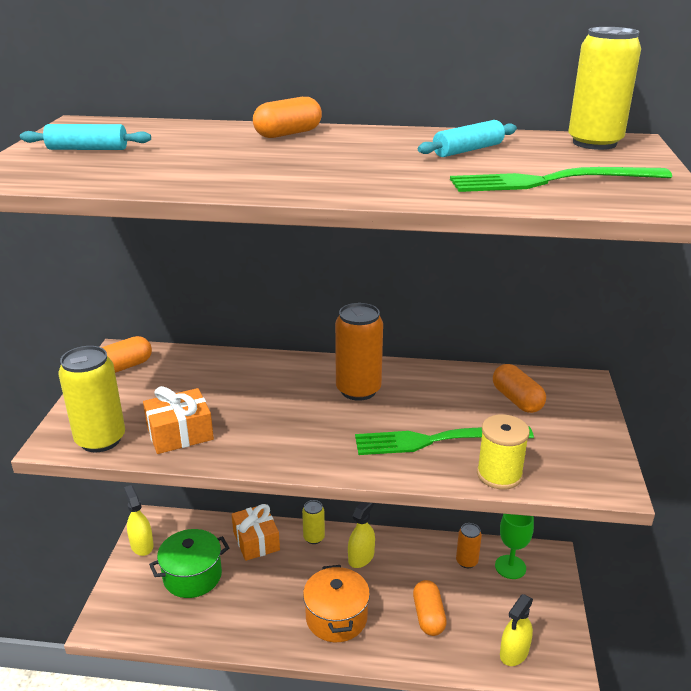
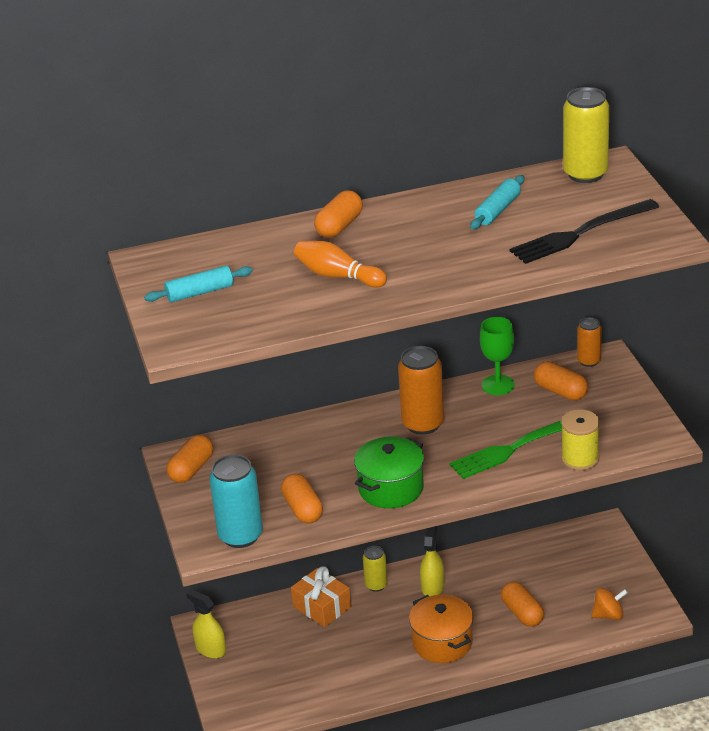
camera: 20 degrees left, 5 degrees up
(100, 440) = (240, 536): yellow can -> turquoise can
(180, 433) = (303, 509): orange gift -> orange capsule
(192, 576) = (284, 657): green pot -> green pot (391, 488)
(236, 163) = (338, 276): none -> orange bowling pin
(466, 561) = (531, 557): orange can -> orange can (589, 361)
(510, 567) = (573, 548): green goblet -> green goblet (498, 385)
(514, 652) = (608, 615): yellow spray bottle -> orange spinning top
(552, 181) = (580, 233): green fork -> black fork

